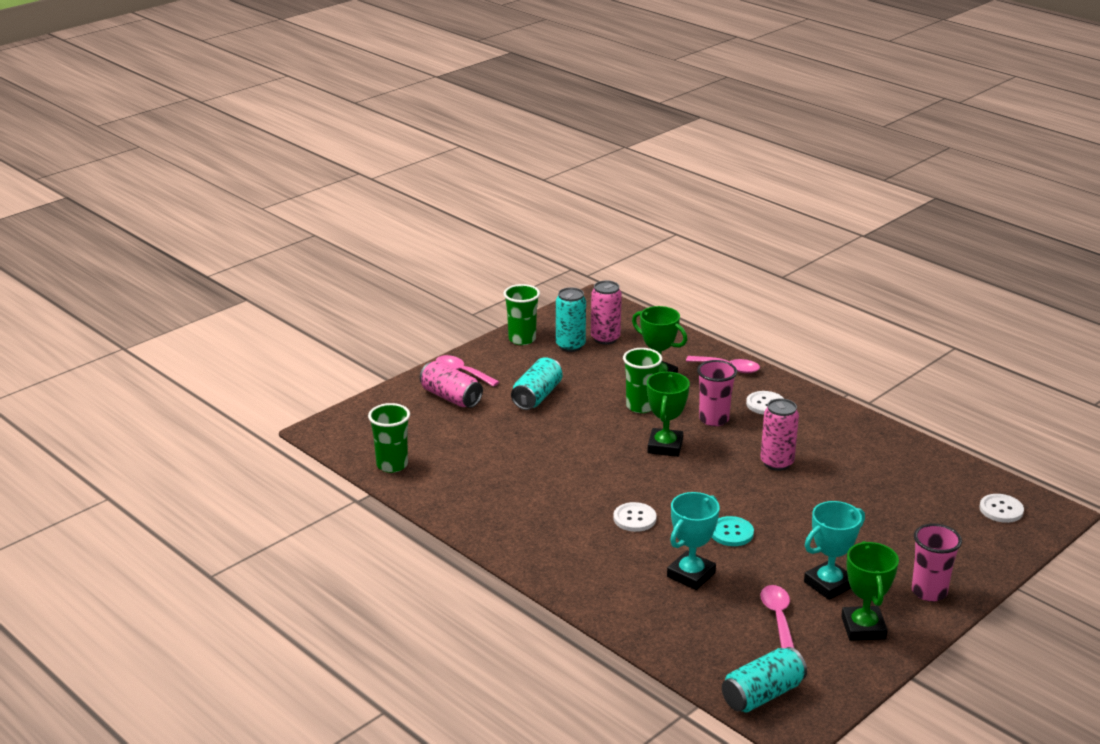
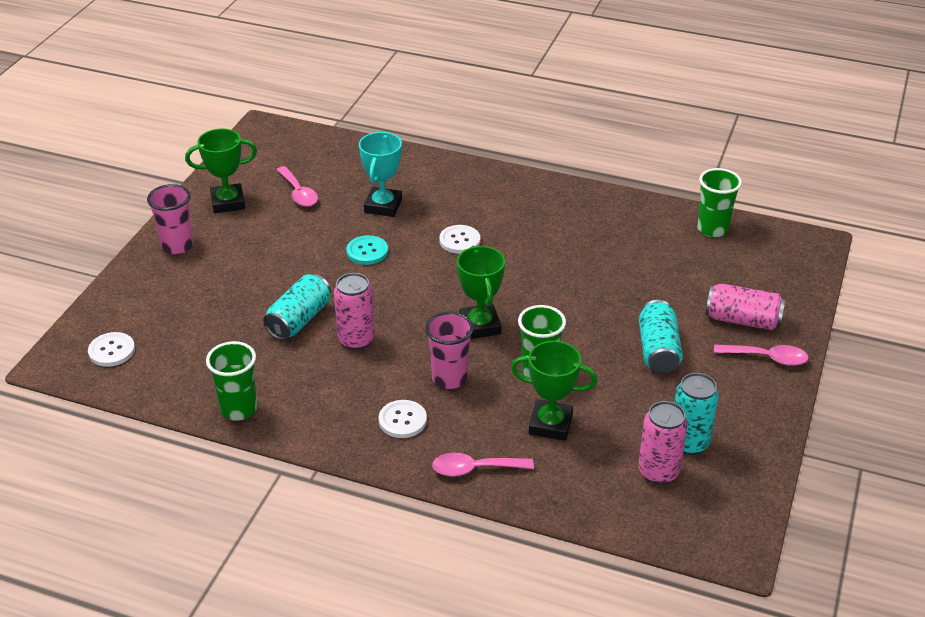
camera: 155 degrees right, 10 degrees up
(522, 339) = (754, 435): green cup -> green cup (239, 409)
(762, 694) = (290, 140): turquoise can -> turquoise can (299, 320)
(829, 584) = (265, 229): turquoise trophy -> none
(863, 628) = (228, 202): green trophy -> green trophy turned 75 degrees counterclockwise

